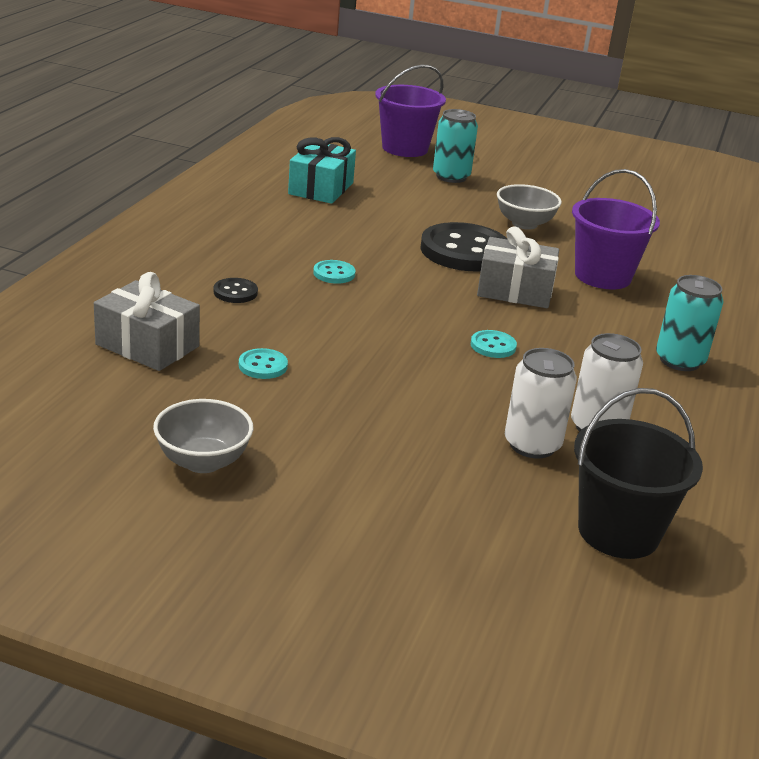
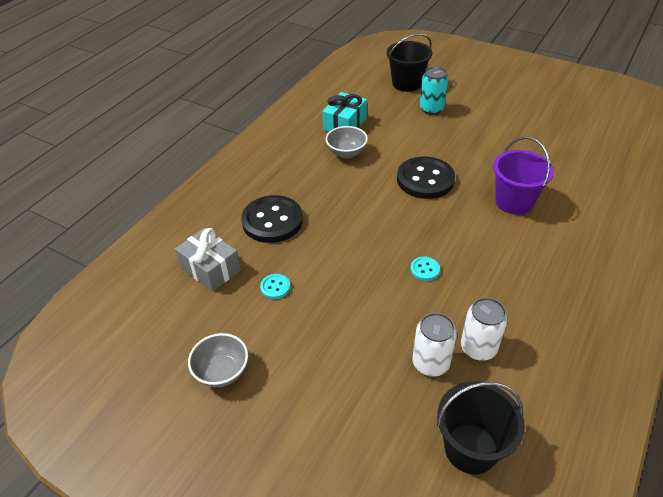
camera: 15 degrees right, 15 degrees up
(235, 292) = (272, 221): black button -> black button, size x2.27
(334, 273) = (336, 202): turquoise button -> none
(405, 148) = (407, 83): purple bucket -> black bucket
(515, 290) = (451, 216): grey gift -> none
(524, 224) = (471, 152): grey bowl -> grey bowl (346, 153)
(679, 360) = (550, 284): turquoise can -> none

